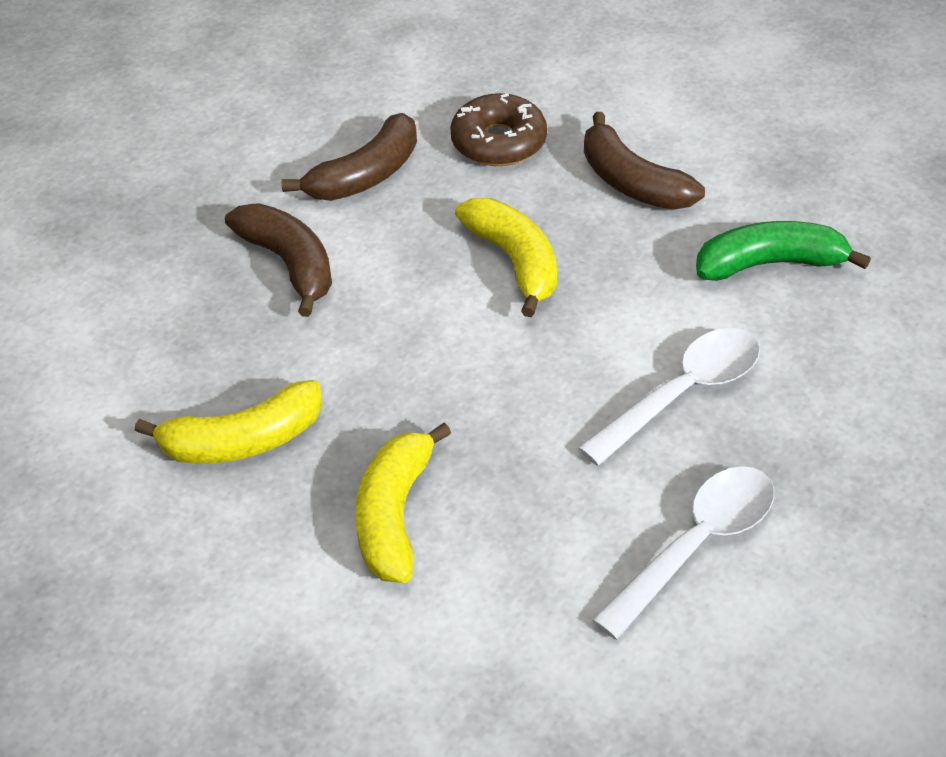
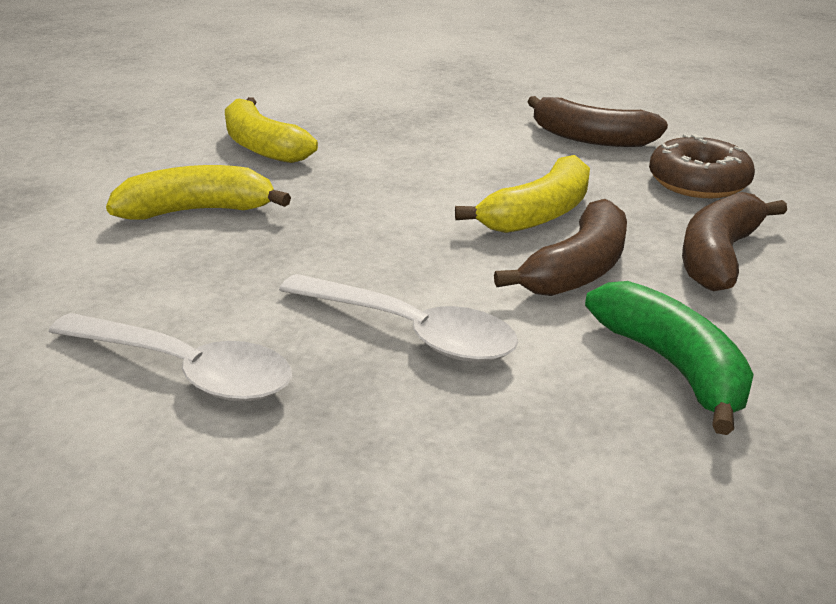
camera: 70 degrees right, 15 degrees down
(289, 264) = (460, 130): brown banana -> brown banana (578, 269)

